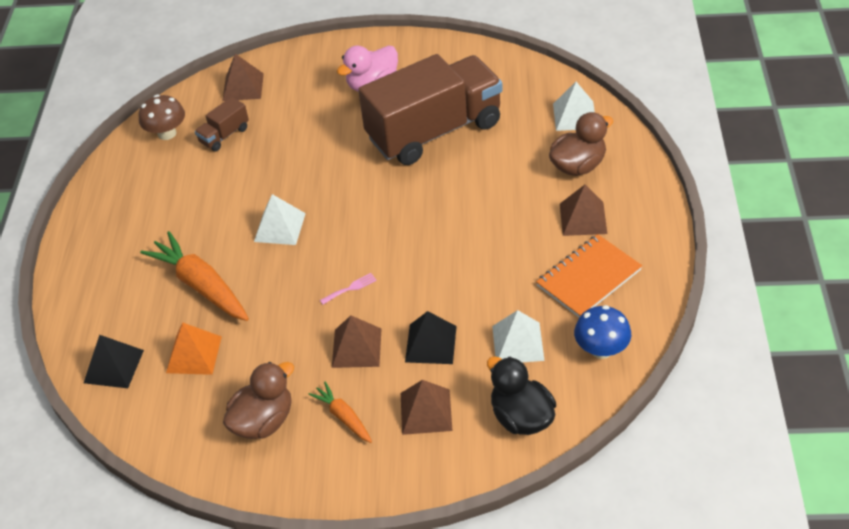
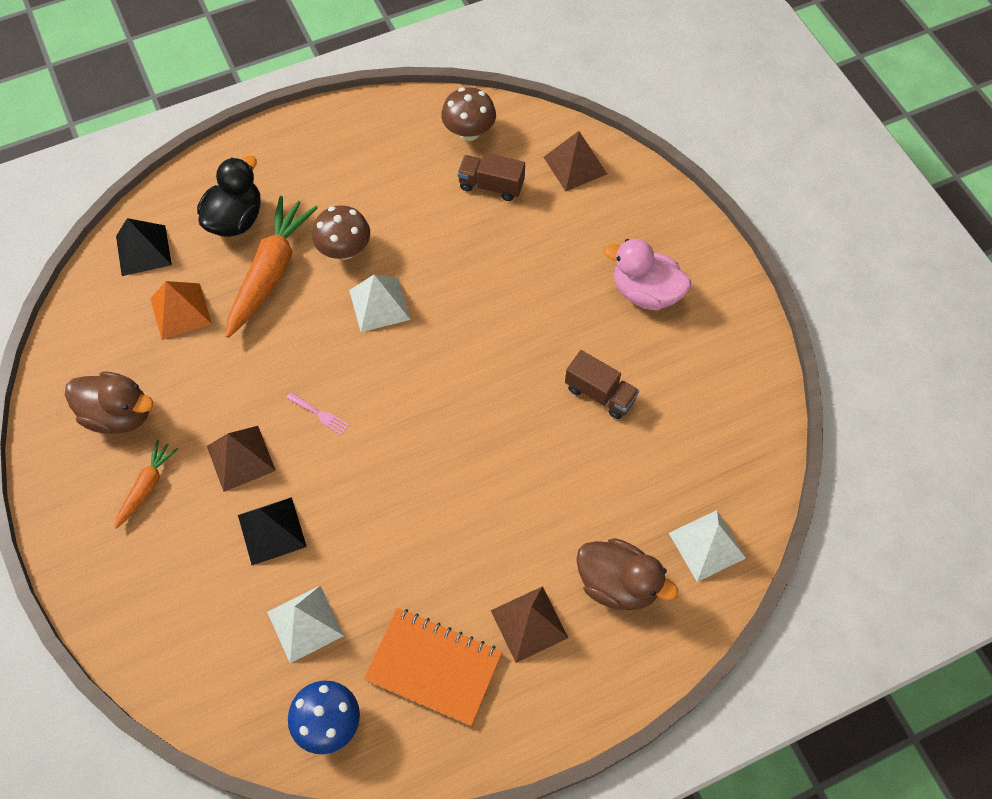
camera: 60 degrees right, 15 degrees up
(215, 234) = (344, 250): none -> brown mushroom
(426, 411) = (179, 565): brown pyramid -> none
(434, 131) = (600, 394): brown truck -> brown truck, size x0.40
(521, 417) = (202, 669): black duck -> black duck (236, 219)

